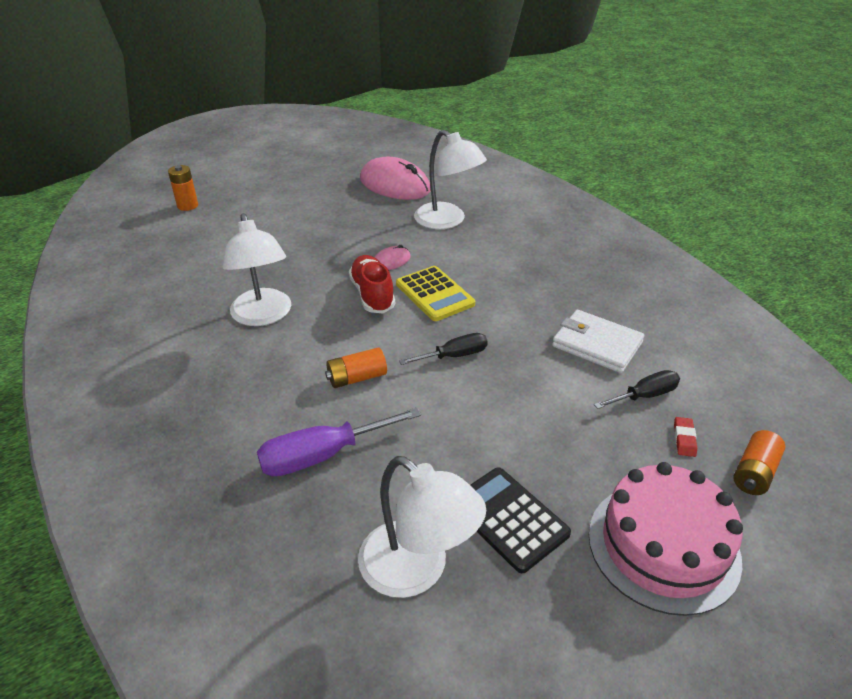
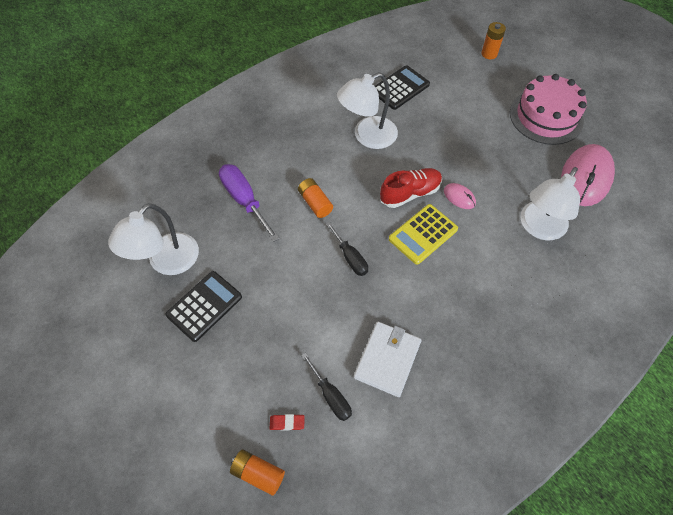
camera: 80 degrees right, 20 degrees up
(195, 277) = (400, 88): none -> black calculator
(663, 546) = (189, 399): pink cake -> pink cake (546, 116)

